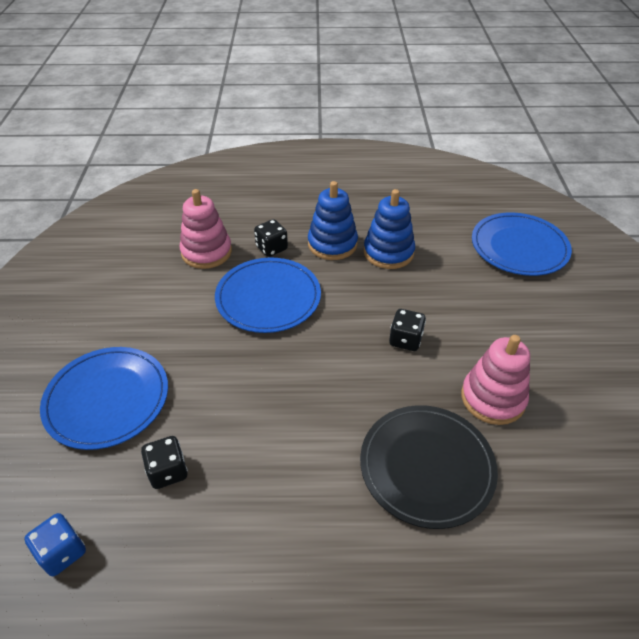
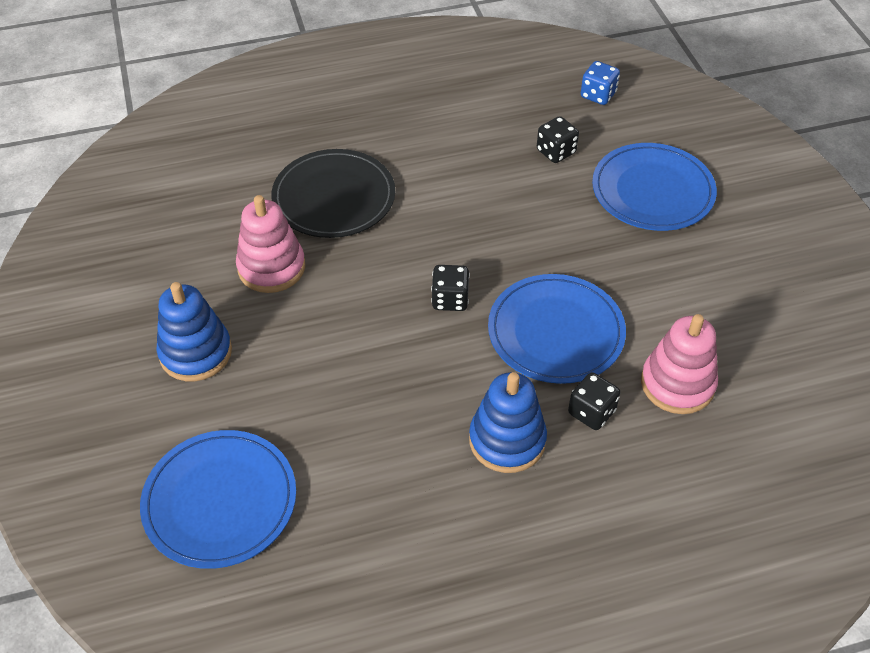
camera: 165 degrees right, 5 degrees up
(388, 252) = (420, 443): blue stacking toy -> blue stacking toy (196, 353)
(405, 340) = (372, 312): black dice -> black dice (450, 299)

